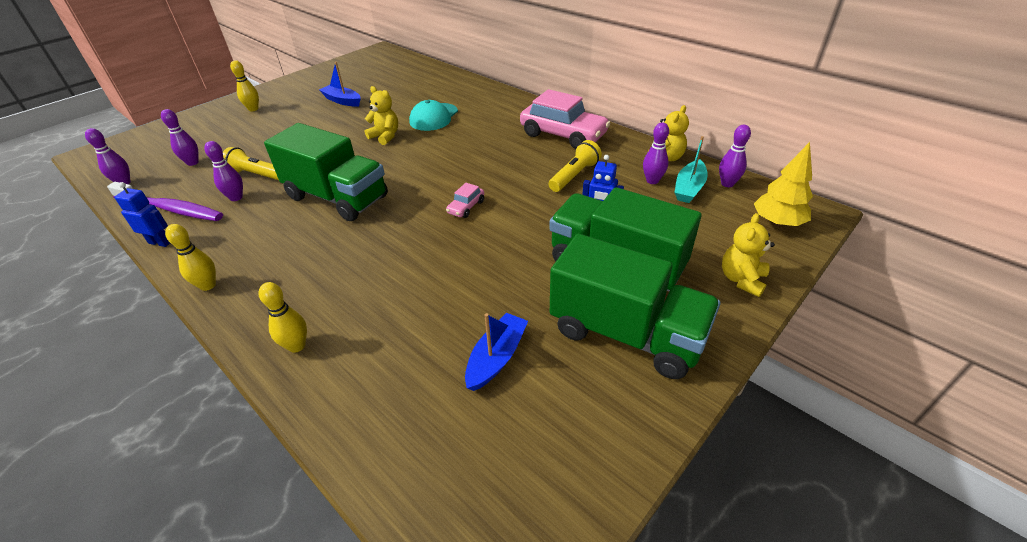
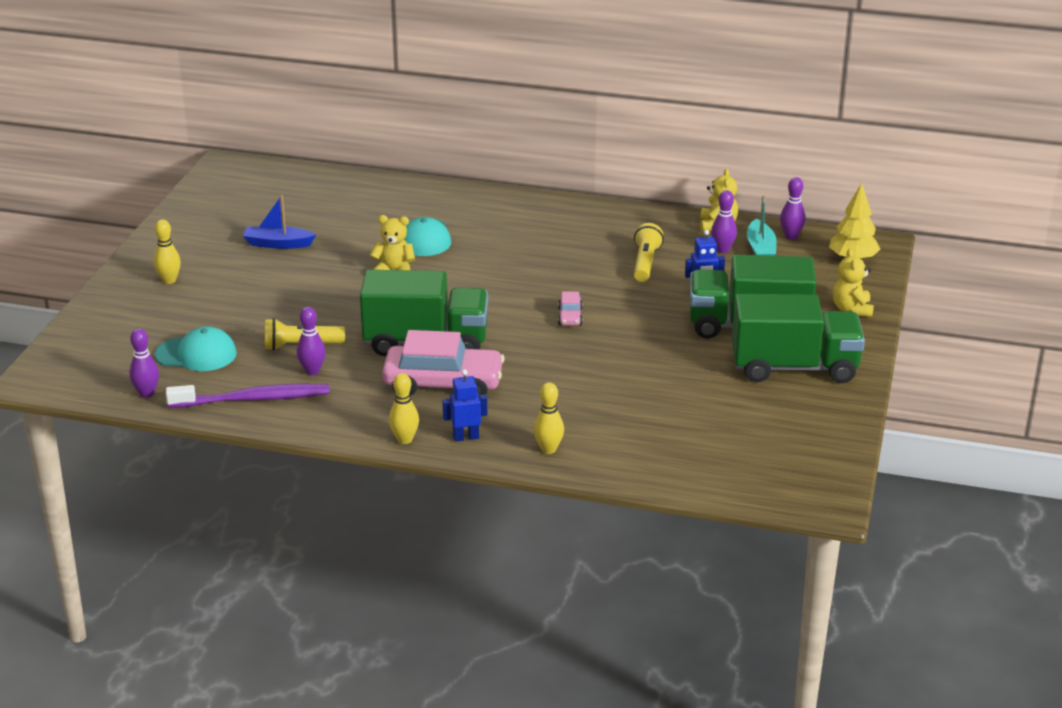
camera: 30 degrees left, 10 degrees down
(160, 242) = (295, 426): blue robot -> blue robot (466, 437)
(192, 162) = (196, 354): purple bowling pin -> turquoise cap
(496, 358) = (713, 409): blue boat -> none
(563, 135) = (594, 225): pink car -> pink car (443, 384)

